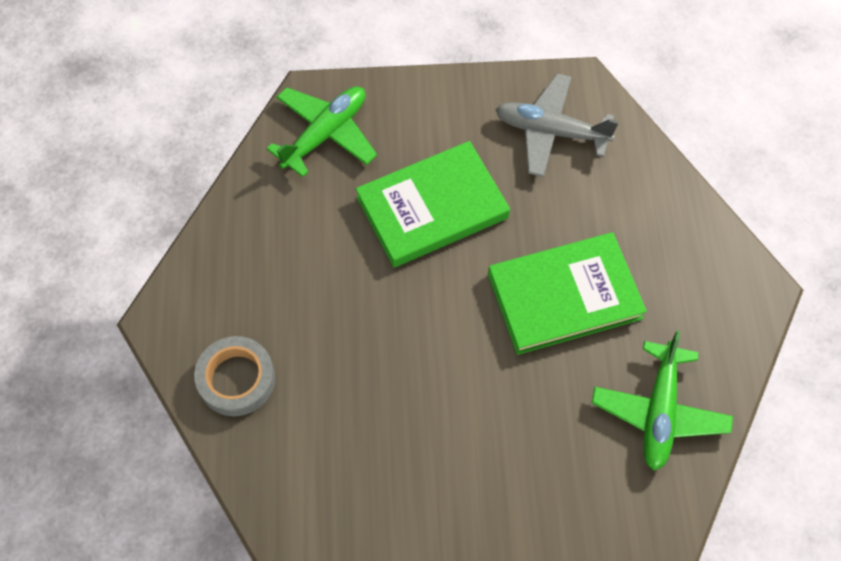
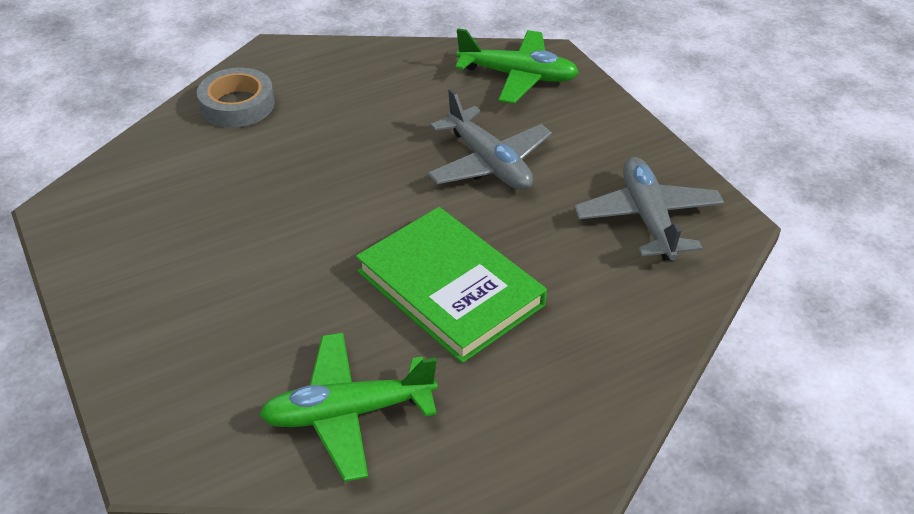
camera: 65 degrees right, 20 degrees down
(432, 208) = (489, 163): green book -> grey plane

